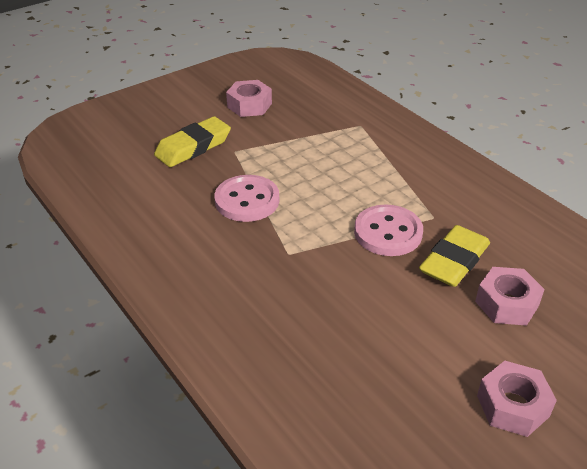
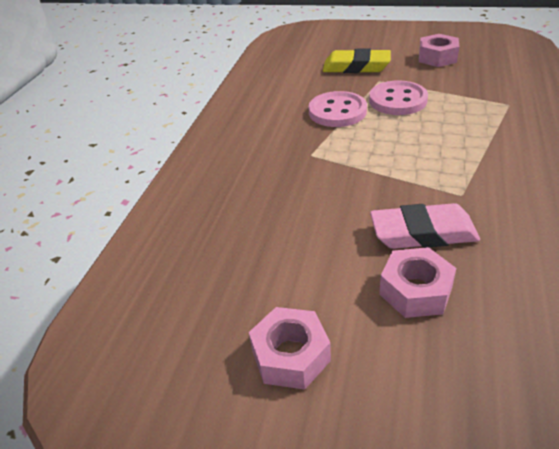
camera: 55 degrees right, 0 degrees up
(388, 232) = (402, 182): pink button -> pink button (397, 100)
(454, 261) = (423, 233): yellow eraser -> pink eraser

